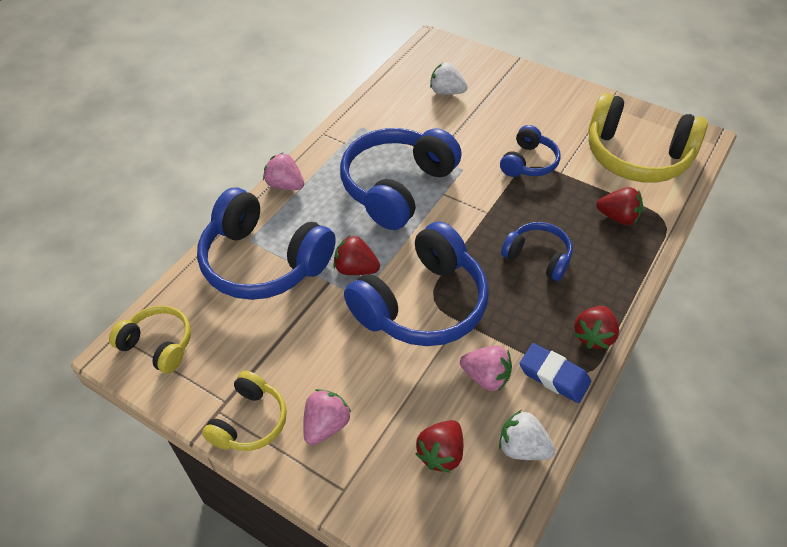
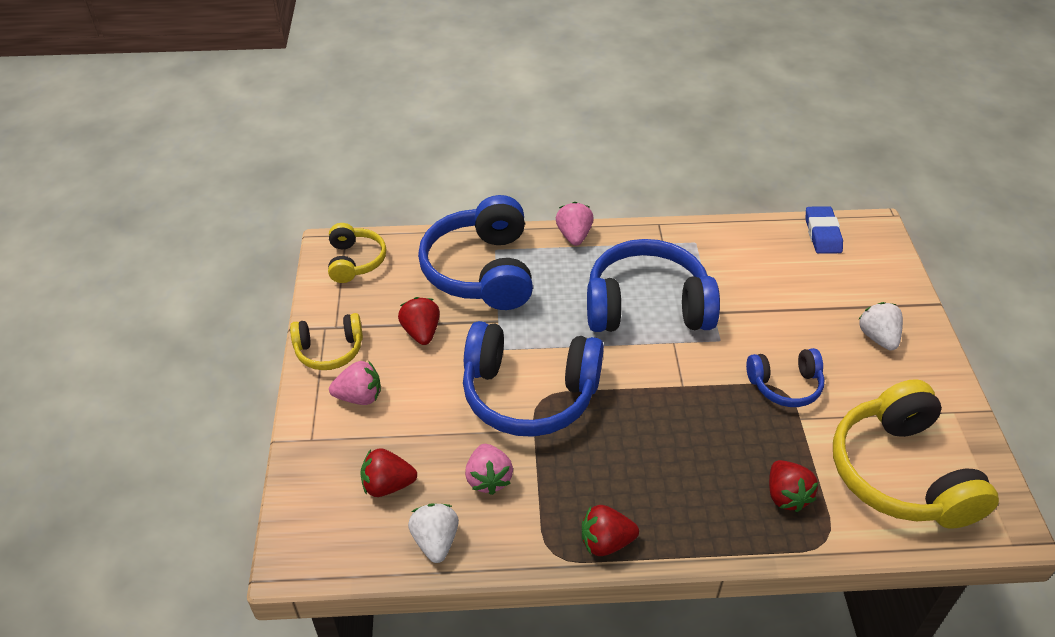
camera: 55 degrees right, 5 degrees down
(355, 269) = (526, 330): red strawberry -> red strawberry (421, 332)
(446, 92) = (812, 274): white strawberry -> white strawberry (878, 337)
(537, 257) = (664, 452): blue headphones -> none
(554, 376) = (531, 530): blue eraser -> blue eraser (822, 234)

